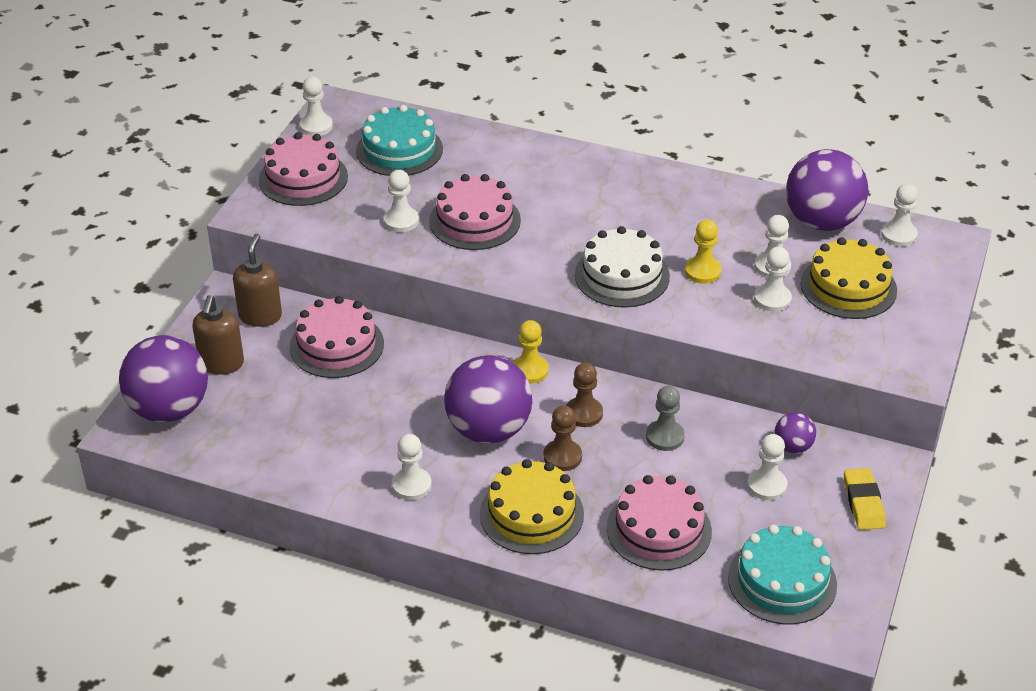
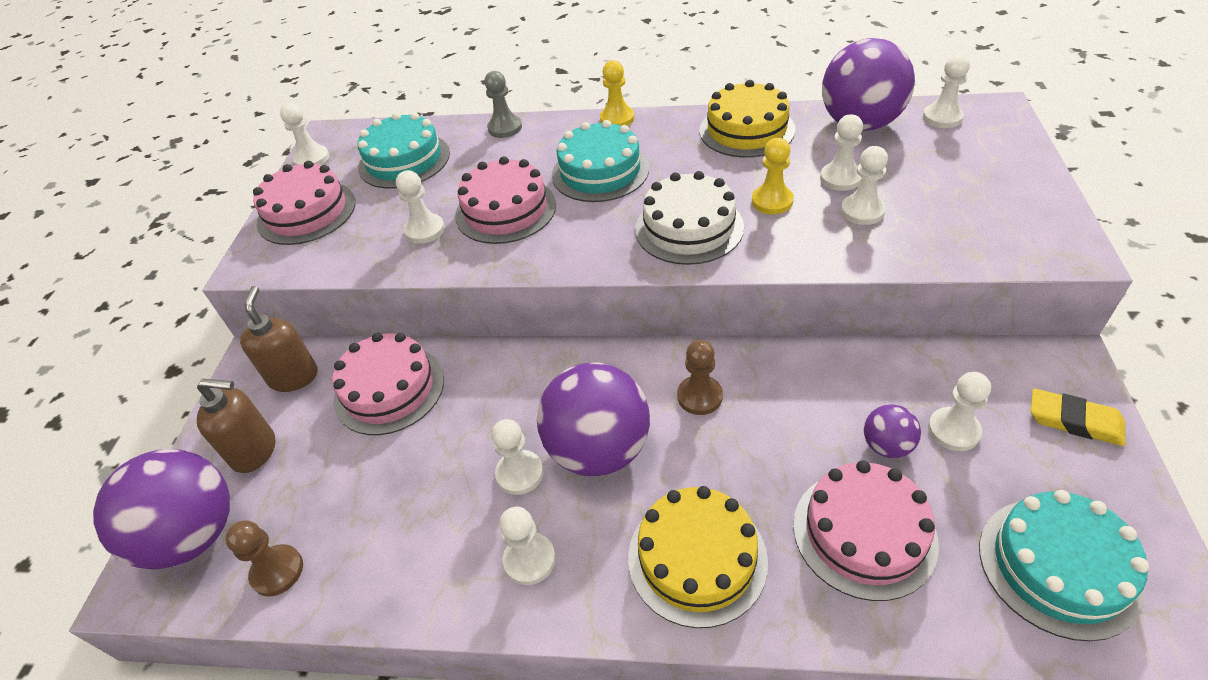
camera: 10 degrees left, 5 degrees up
(221, 364) = (255, 451): brown soap dispenser -> brown soap dispenser turned 75 degrees counterclockwise
(422, 430) = (519, 473): none -> white pawn
(530, 370) = (618, 360): yellow pawn -> yellow pawn (617, 119)
(562, 457) = (700, 461): brown pawn -> brown pawn (277, 571)
(569, 206) = (600, 171): none -> turquoise cake
(665, 437) = (804, 400): grey pawn -> grey pawn (505, 128)
(793, 447) = (951, 372): purple ball -> purple ball (886, 446)
(848, 287) = (931, 178): yellow cake -> yellow cake (746, 130)
(863, 502) = (1074, 421): yellow eraser -> yellow eraser turned 45 degrees counterclockwise

